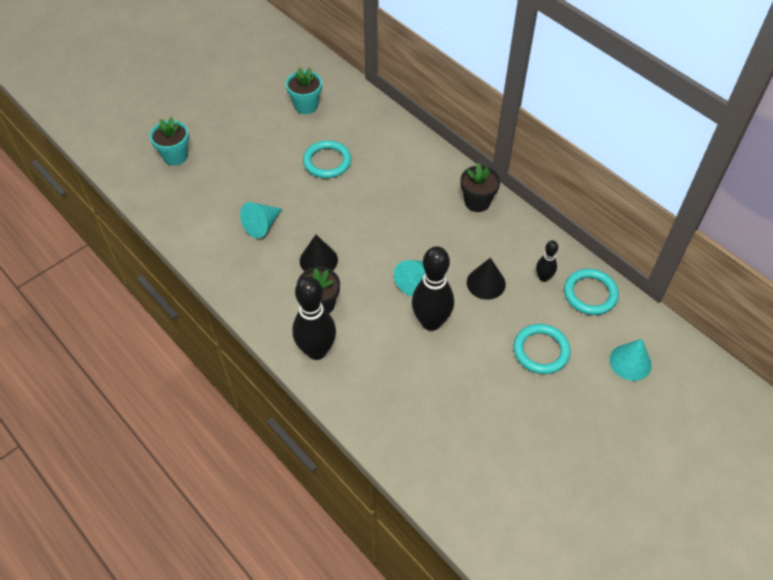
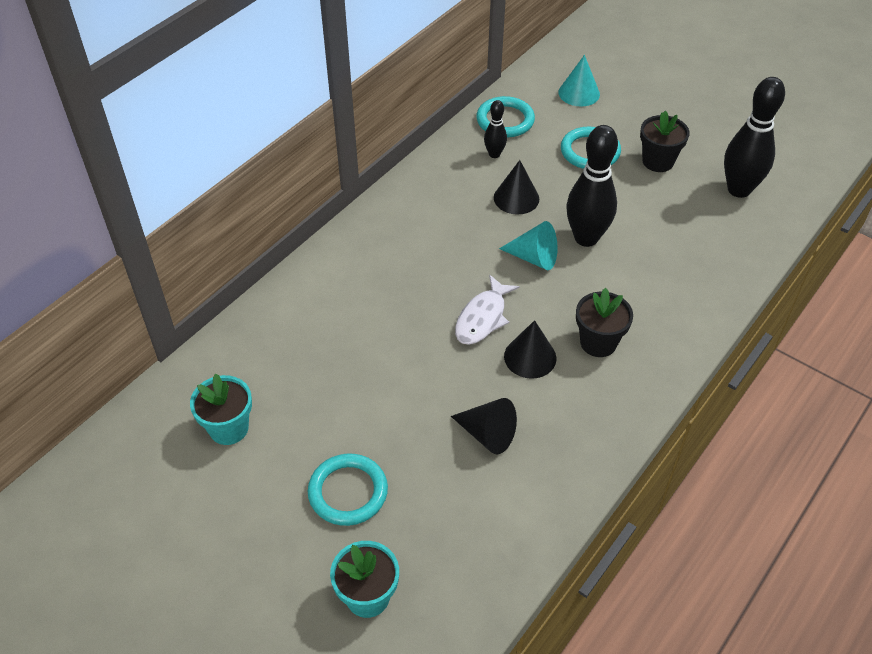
camera: 100 degrees left, 5 degrees down
(262, 225) = (487, 434): turquoise cone -> black cone
(316, 351) = (665, 334): black bowling pin -> black bowling pin (739, 189)
(327, 162) = (348, 379): turquoise ring -> turquoise ring (348, 492)
(361, 239) = (482, 318): none -> white fish
(477, 202) = (394, 215): black flower pot -> black flower pot (658, 161)

